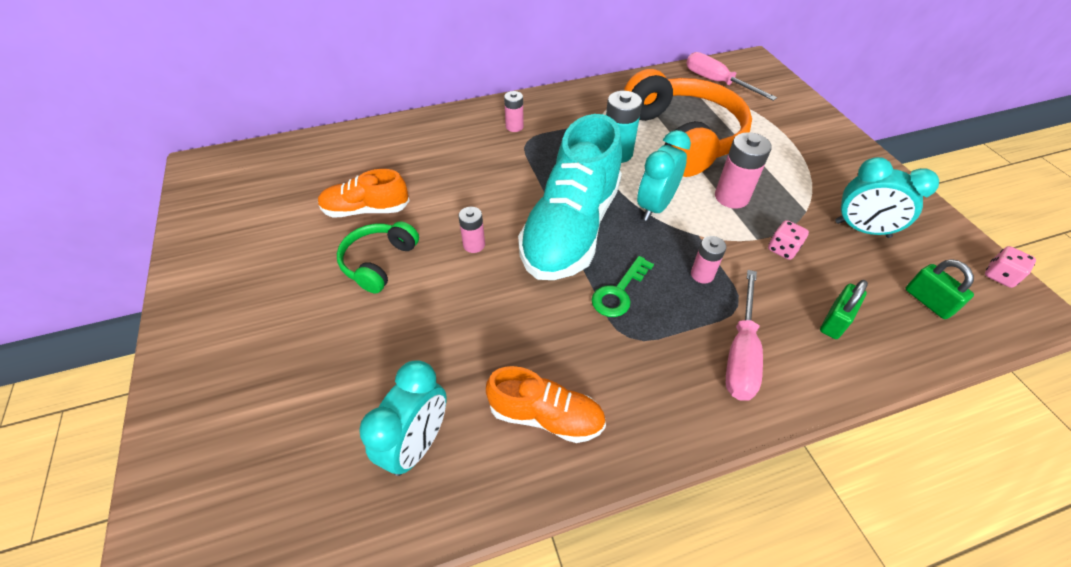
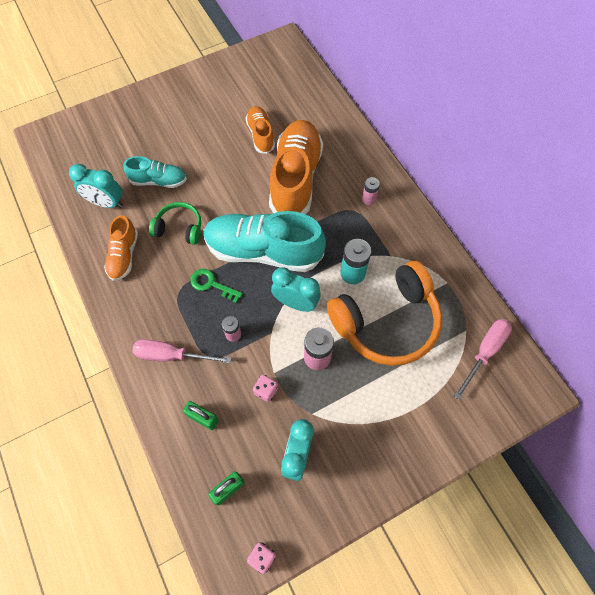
camera: 80 degrees right, 15 degrees up
(379, 262) = (218, 154): green headphones -> green headphones (179, 228)
(399, 350) = (159, 181): none -> turquoise shoe
(460, 183) = (295, 178): none -> orange shoe
(474, 245) = (240, 198): pink battery -> none

